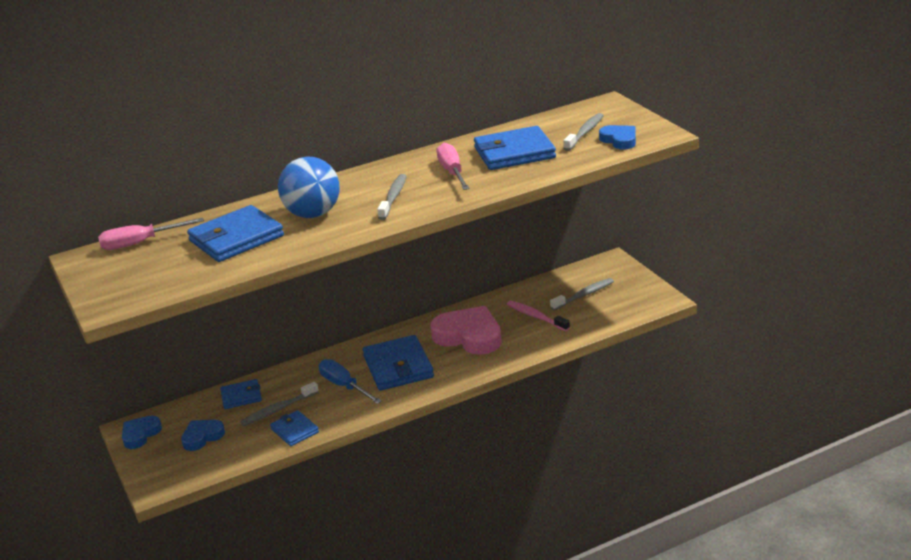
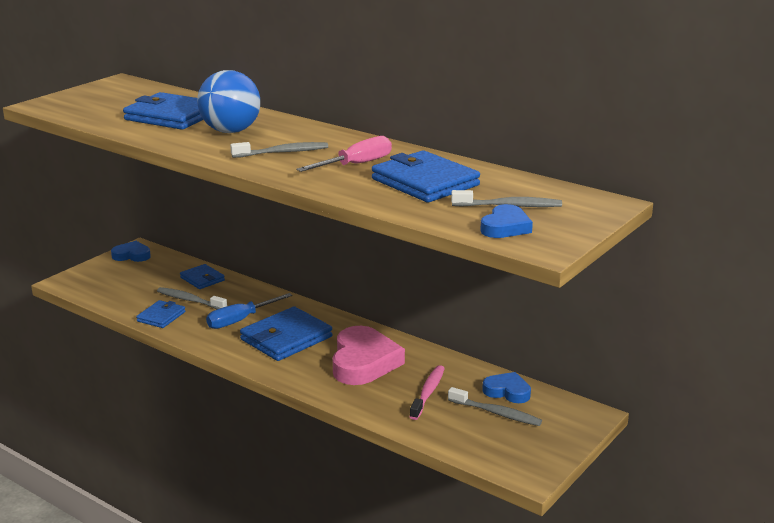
camera: 60 degrees right, 5 degrees down
(140, 243) = (151, 91): pink screwdriver -> none
(202, 437) = (137, 280): blue heart -> blue heart (507, 391)
(344, 386) = (240, 320): blue screwdriver -> blue screwdriver turned 150 degrees counterclockwise

